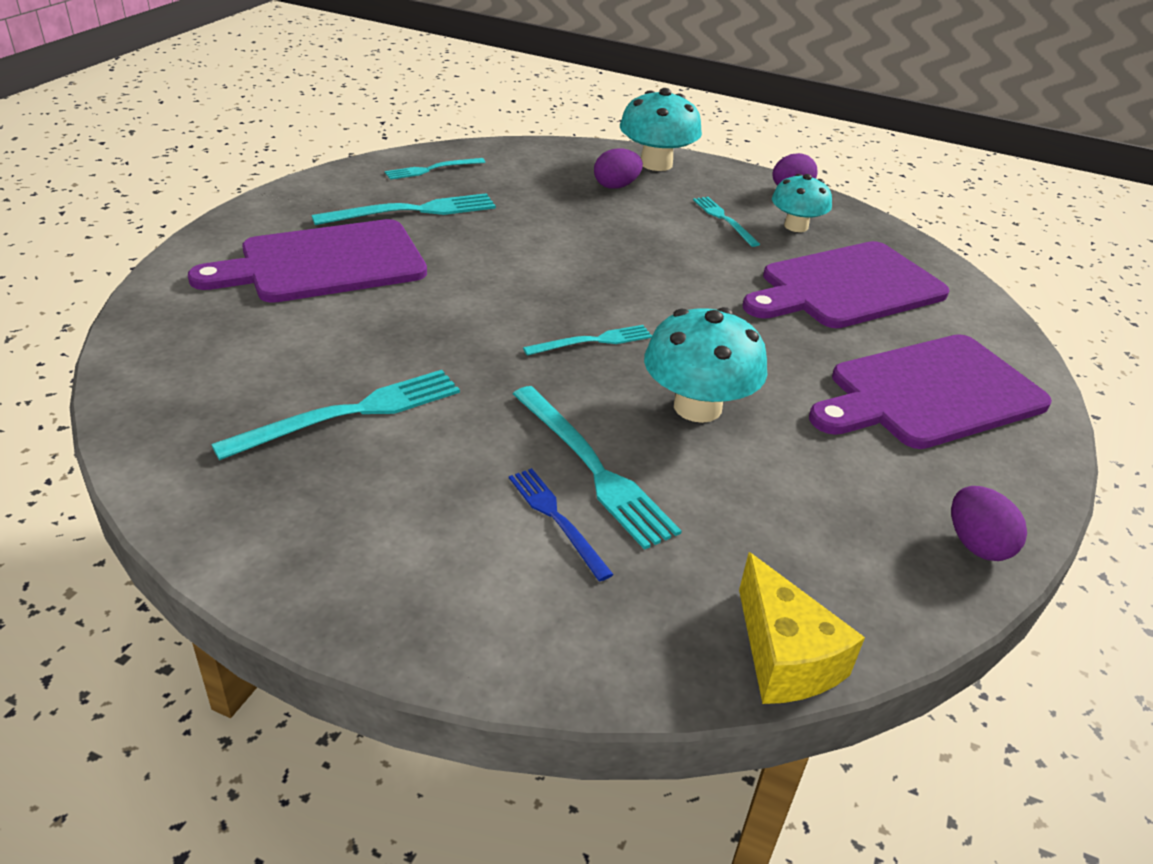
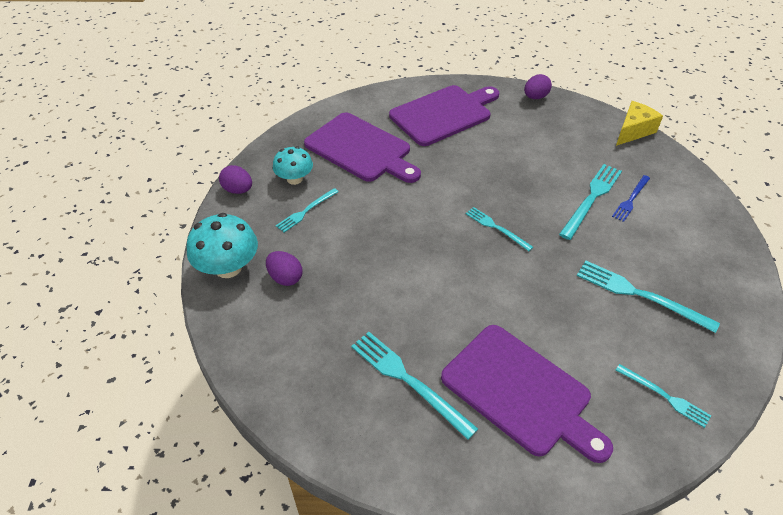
camera: 110 degrees left, 10 degrees up
(432, 169) = (324, 406): turquoise fork -> turquoise fork (665, 396)
(697, 407) = (518, 178): turquoise mushroom -> none
(930, 393) = (443, 114): purple cutting board -> purple cutting board turned 75 degrees counterclockwise

